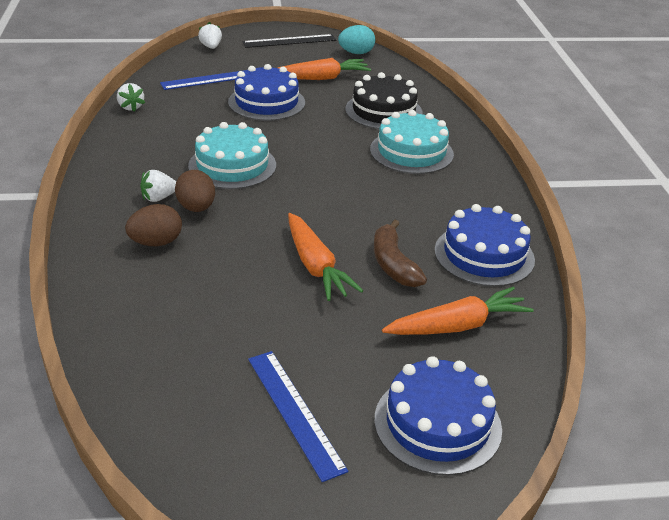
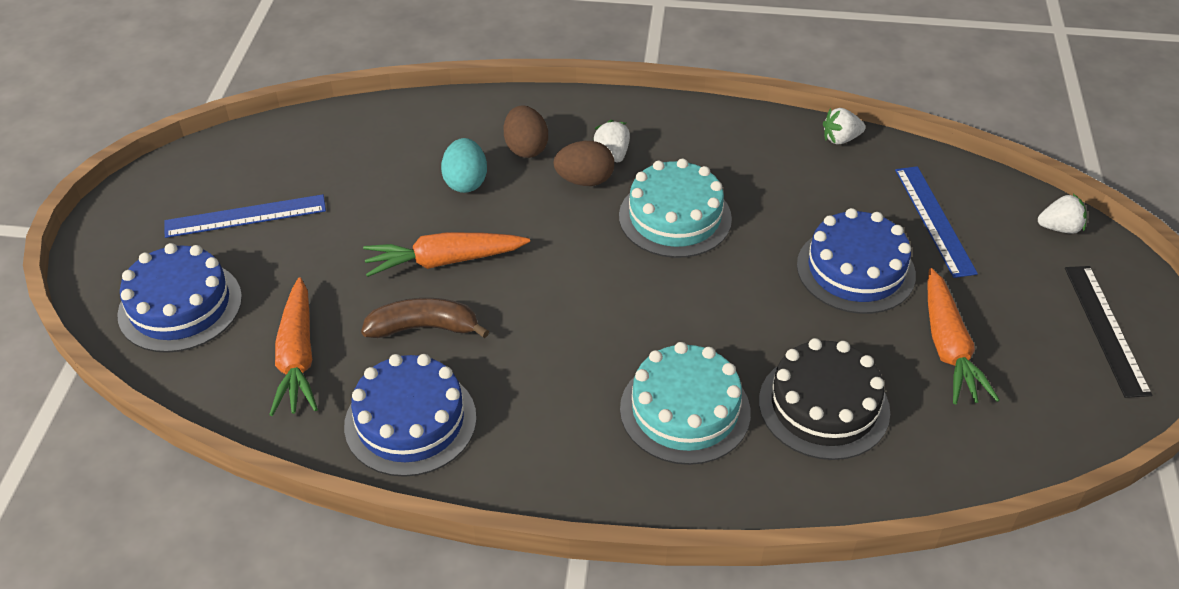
camera: 105 degrees right, 10 degrees up
(356, 53) = (1066, 417): turquoise egg -> turquoise egg (465, 182)

